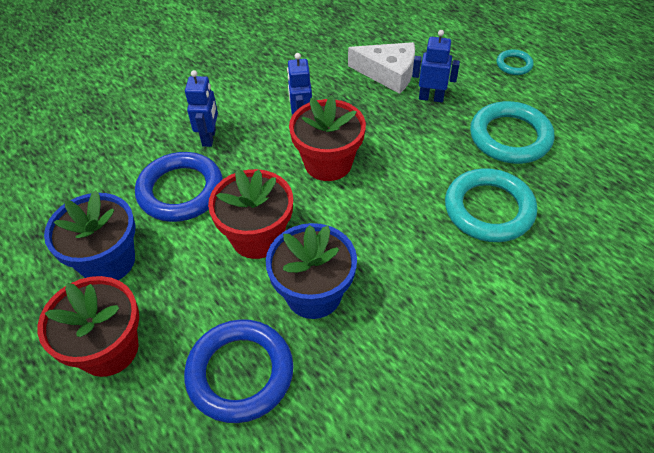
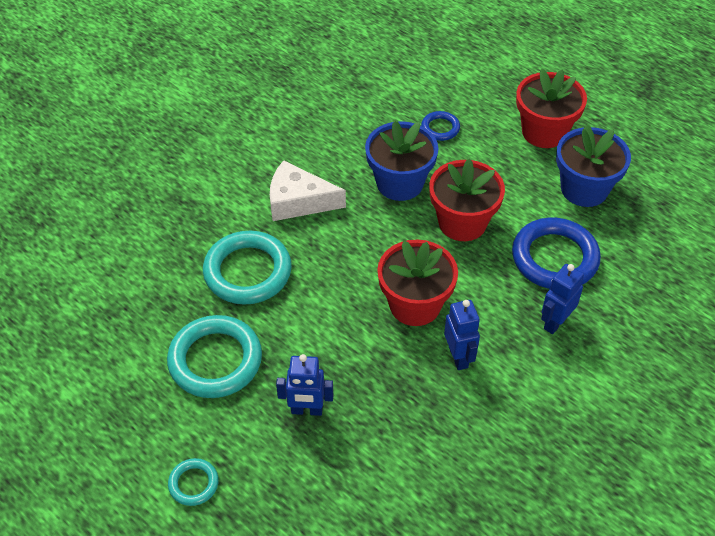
camera: 170 degrees right, 0 degrees up
(209, 137) = (555, 322): blue robot -> blue robot turned 45 degrees clockwise
(240, 373) = (440, 128): blue ring -> blue ring, size x0.49
(388, 73) = (365, 447): white cheese -> white cheese (298, 201)

